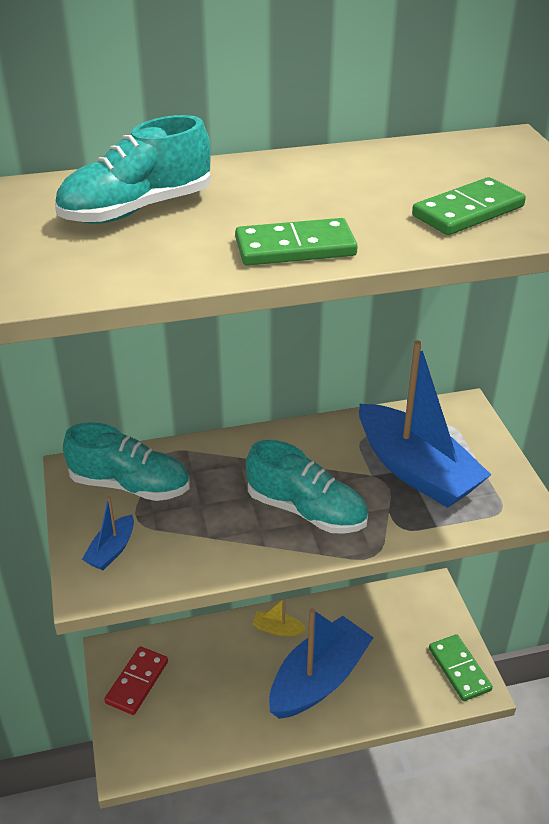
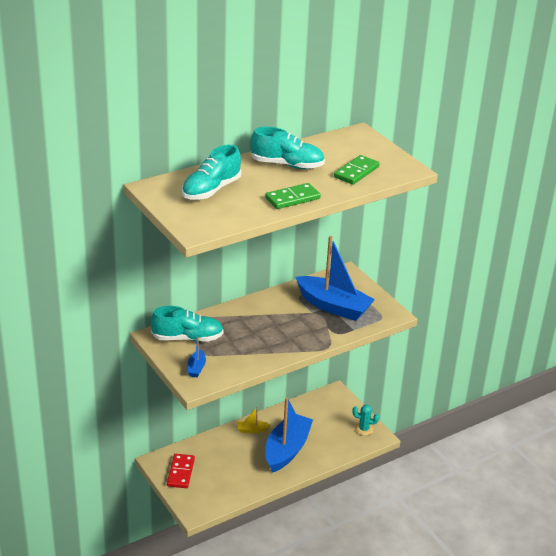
camera: 20 degrees left, 5 degrees down
(306, 510) = (286, 334): turquoise shoe -> turquoise shoe (287, 165)
(459, 669) = (364, 429): green domino -> turquoise cactus

